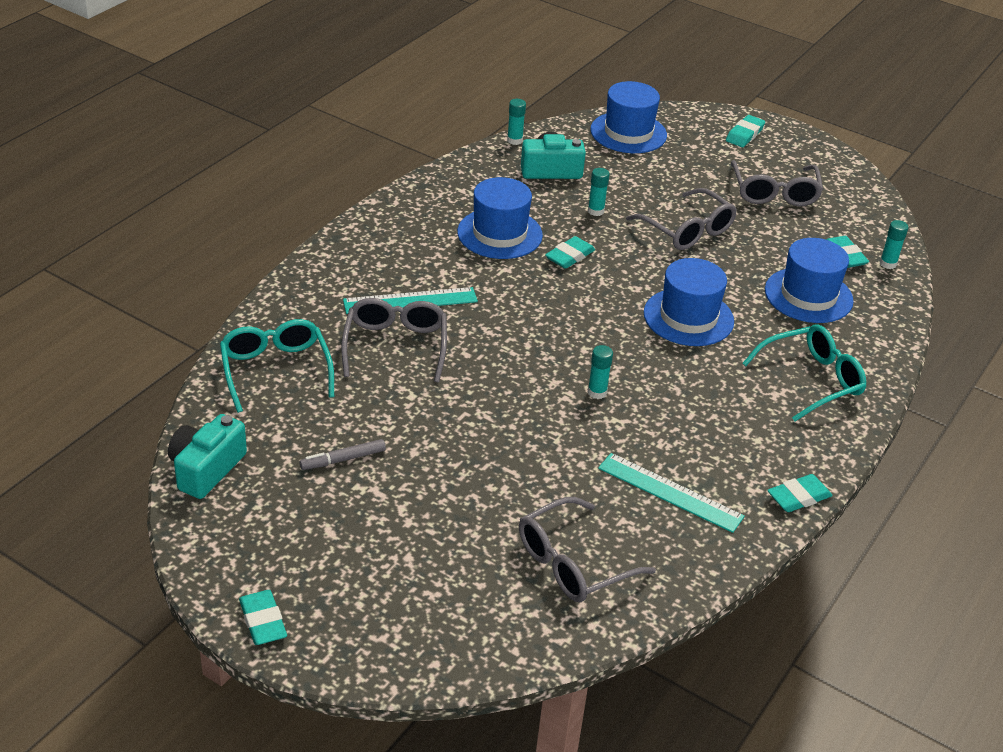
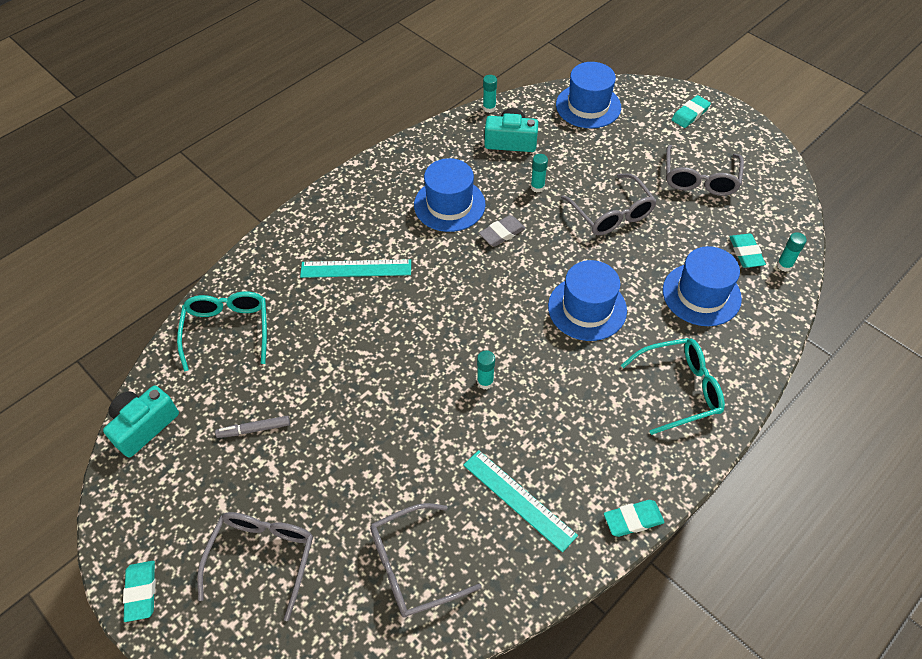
camera: 15 degrees right, 15 degrees up
(395, 345) = (330, 314): grey glasses -> grey glasses (263, 557)
(570, 256) = (502, 233): turquoise eraser -> grey eraser

